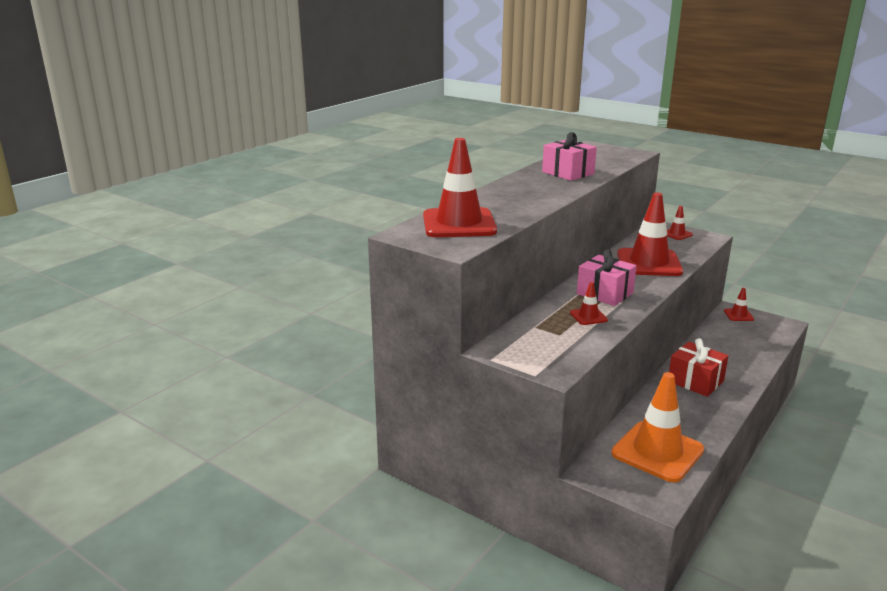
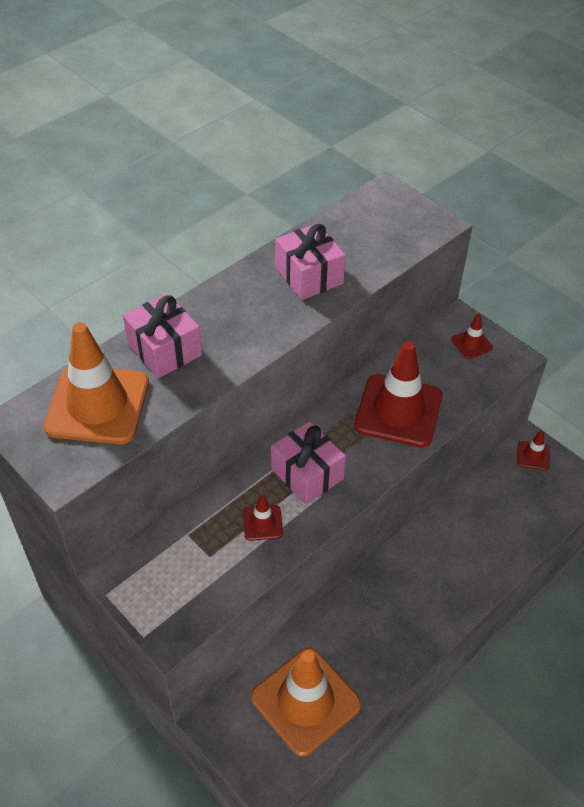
camera: 10 degrees right, 25 degrees up
(459, 224) = (97, 405): red traffic cone -> orange traffic cone
(490, 202) = (165, 349): none -> pink gift
(695, 381) = (412, 580): red gift -> none

